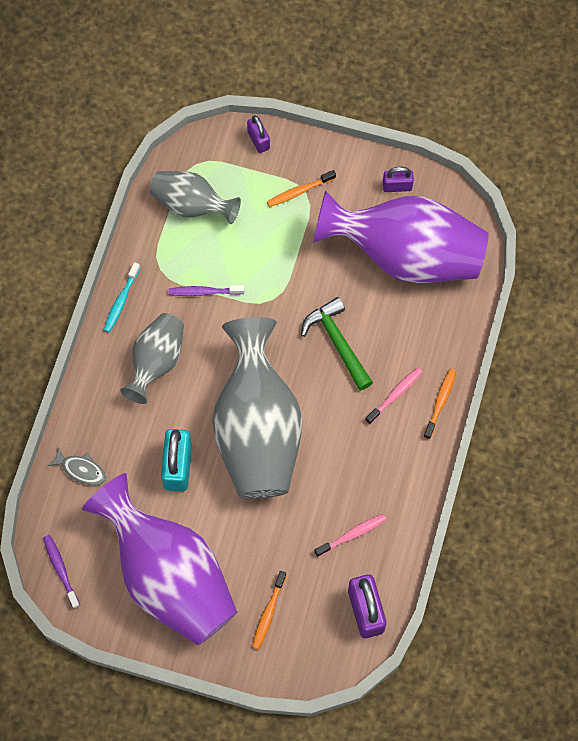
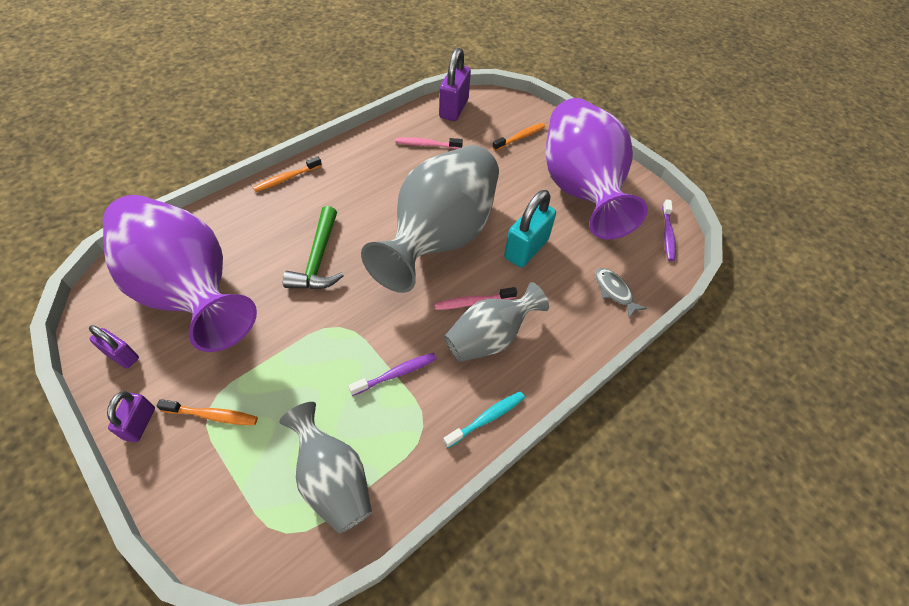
camera: 150 degrees left, 15 degrees down
(204, 292) = (396, 374): purple toothbrush -> purple toothbrush turned 60 degrees counterclockwise
(258, 140) = (190, 511): purple padlock -> purple padlock (140, 423)
(395, 395) = (313, 200): pink toothbrush -> pink toothbrush (472, 302)

